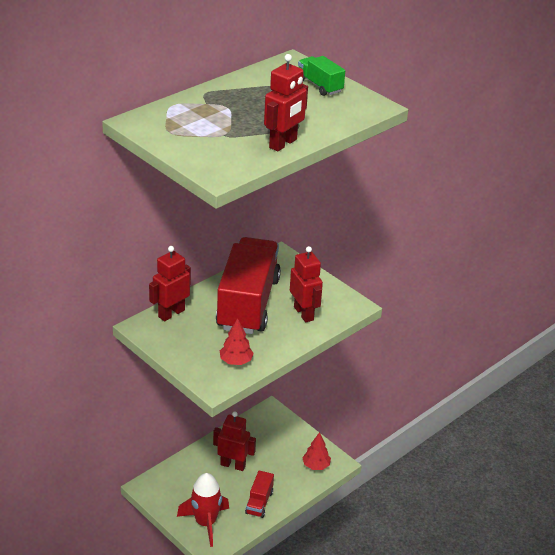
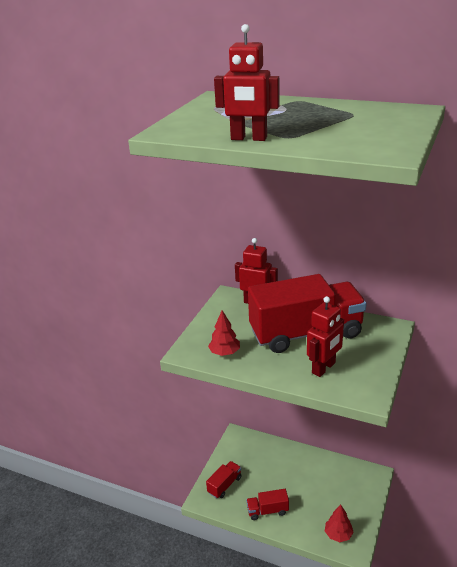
camera: 70 degrees right, 5 degrees down
(205, 523) = (224, 485): red rocket -> red truck
(233, 465) = (295, 476): red robot -> none
(319, 86) = (389, 126): green truck -> none

